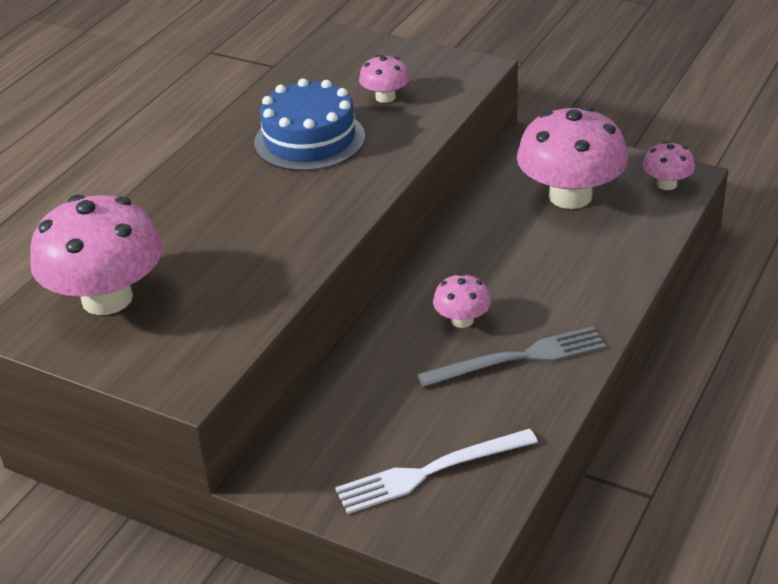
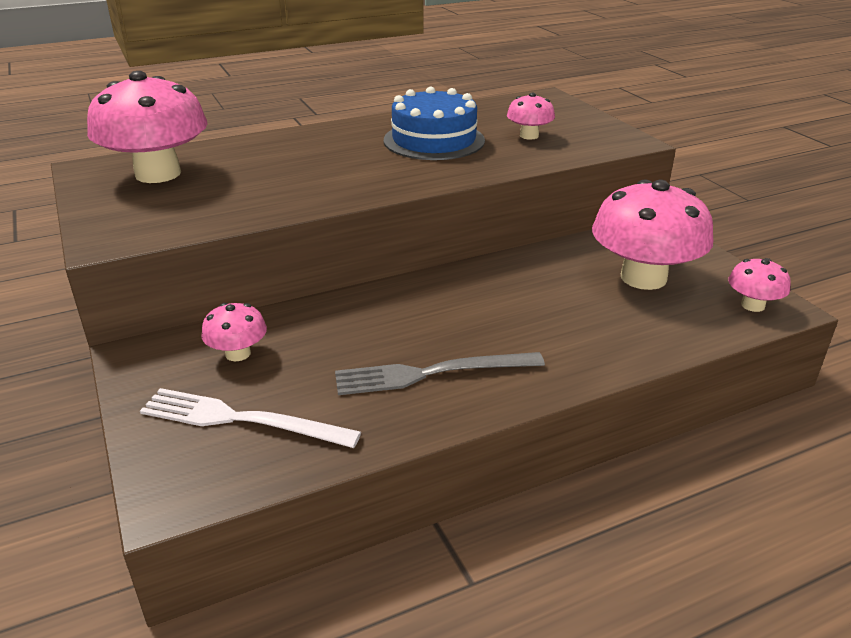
camera: 35 degrees right, 5 degrees down
(462, 320) = (428, 323): pink mushroom -> pink mushroom (238, 353)
(517, 359) = (433, 373): grey fork -> grey fork turned 150 degrees clockwise

